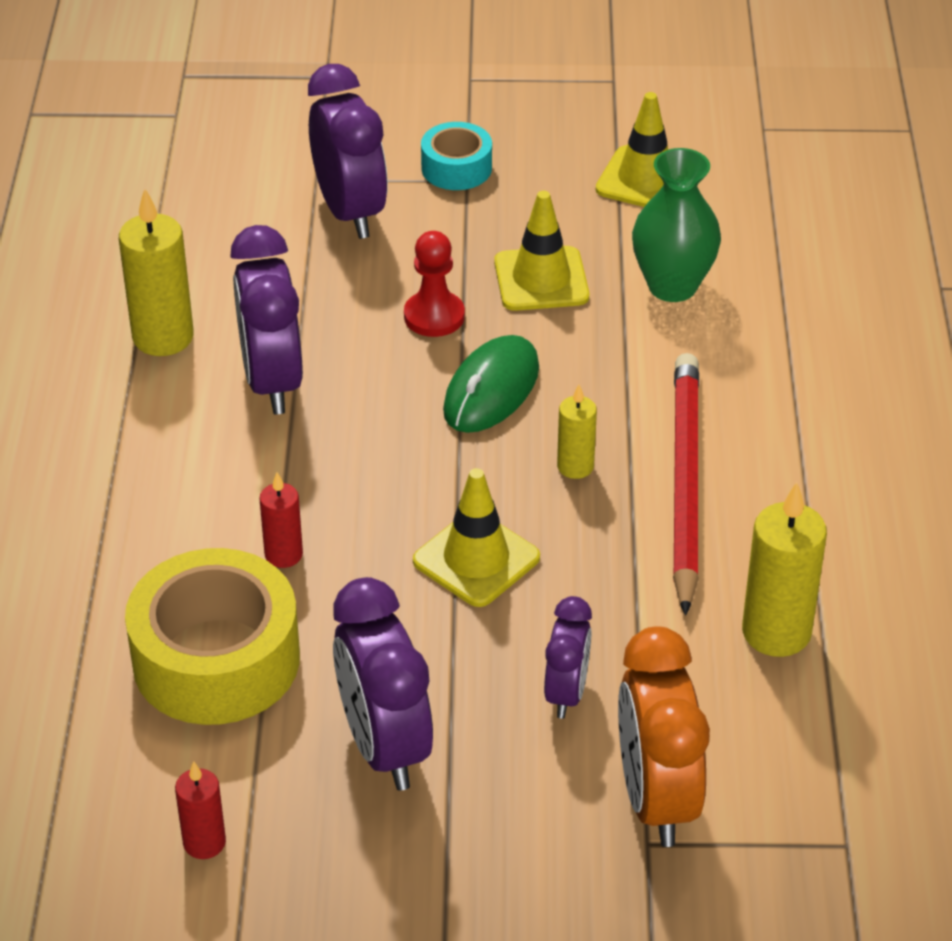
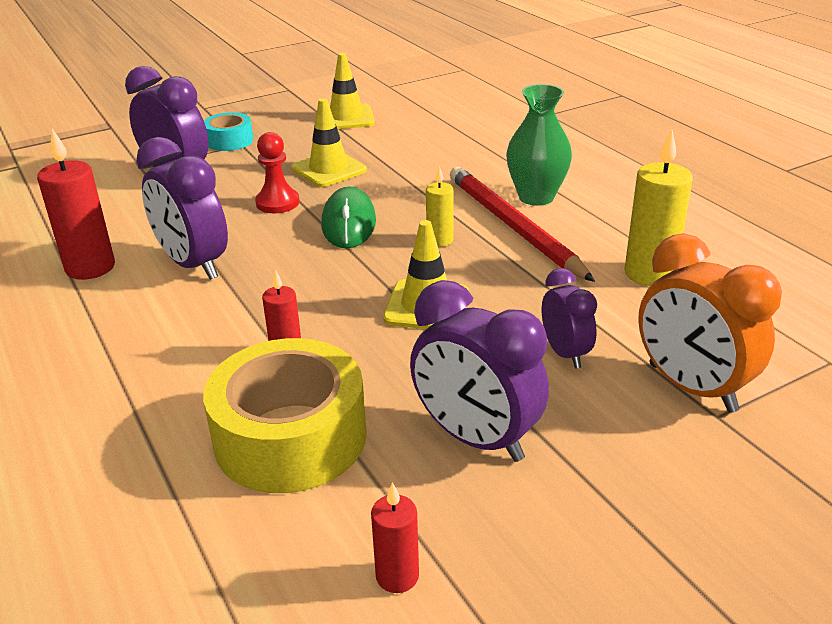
camera: 30 degrees left, 10 degrees down
(163, 337) = (90, 267): yellow candle -> red candle
(672, 286) = (408, 151): green vase -> green vase (536, 197)

